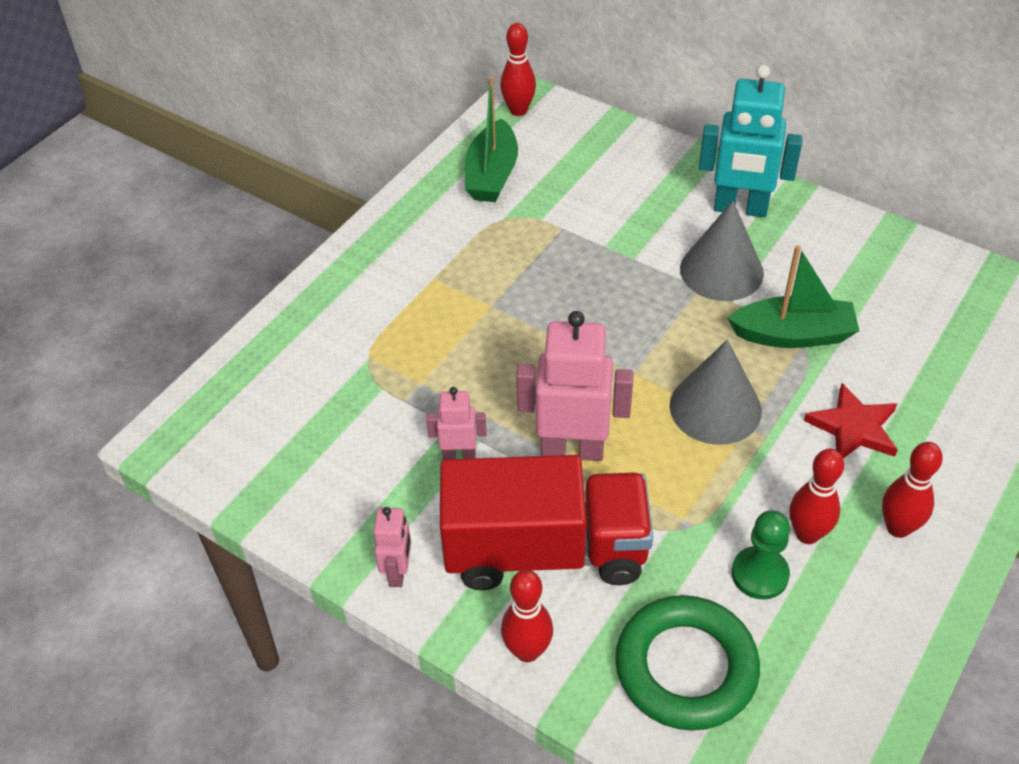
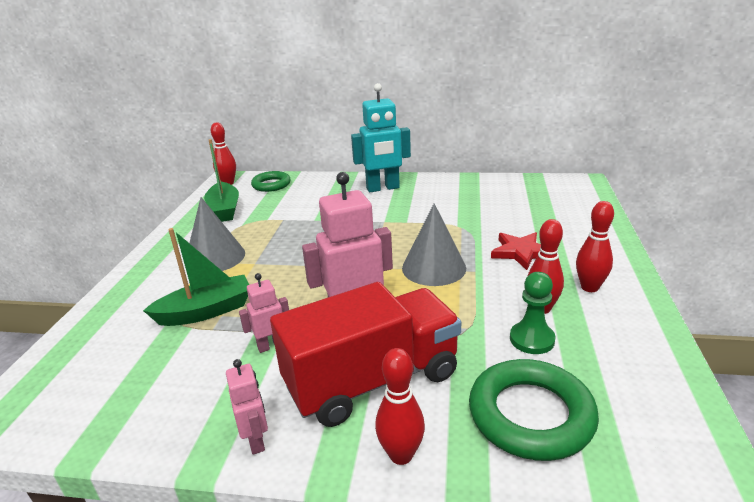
camera: 25 degrees left, 20 degrees down
(579, 137) = (271, 185): none -> green ring
(721, 271) = (391, 212): grey cone -> grey cone (215, 257)
(793, 335) = (452, 225): green boat -> green boat (206, 311)

